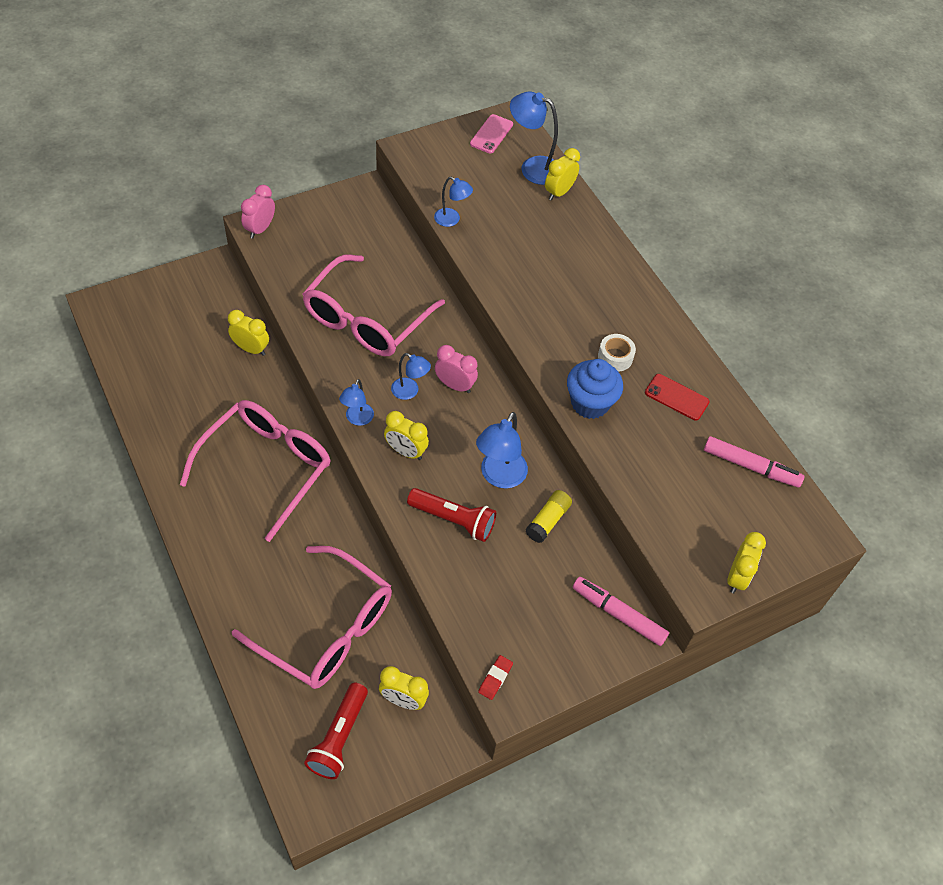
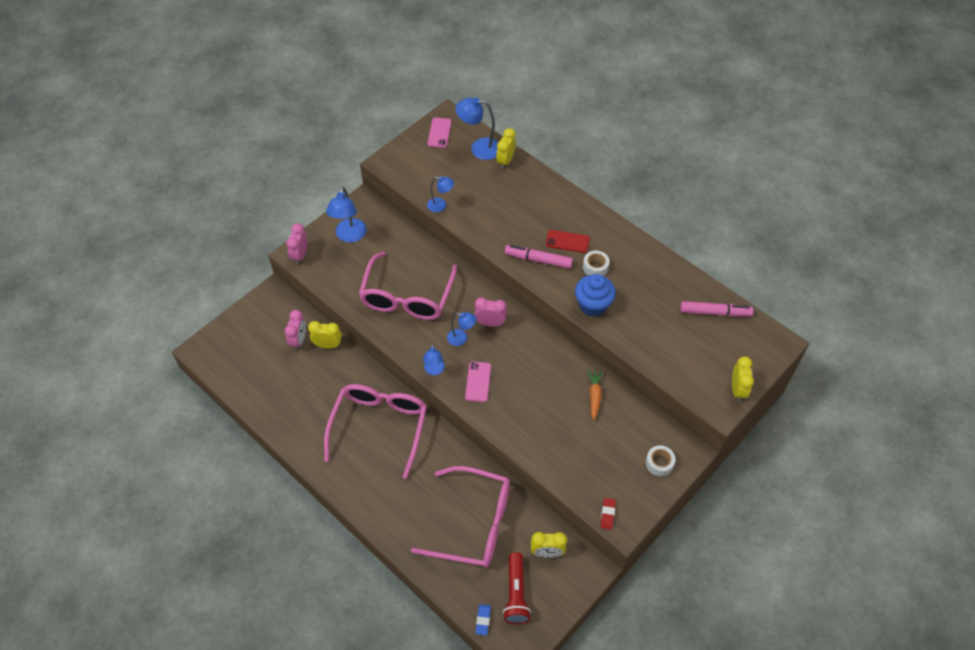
camera: 15 degrees left, 0 degrees up
(219, 332) = (299, 340): none -> pink clock
(281, 755) = (483, 620): none -> blue eraser
(406, 451) = (478, 381): yellow clock -> pink phone
(453, 520) = (532, 418): red flashlight -> none
(499, 477) = (549, 377): blue lamp -> blue lamp (349, 236)
(548, 521) = (594, 395): yellow glue stick -> orange carrot
(595, 637) = (659, 463): none -> white tape
(619, 615) = (668, 442): pink marker -> pink marker (538, 260)
(676, 397) = (647, 281): red phone -> red phone (567, 241)

